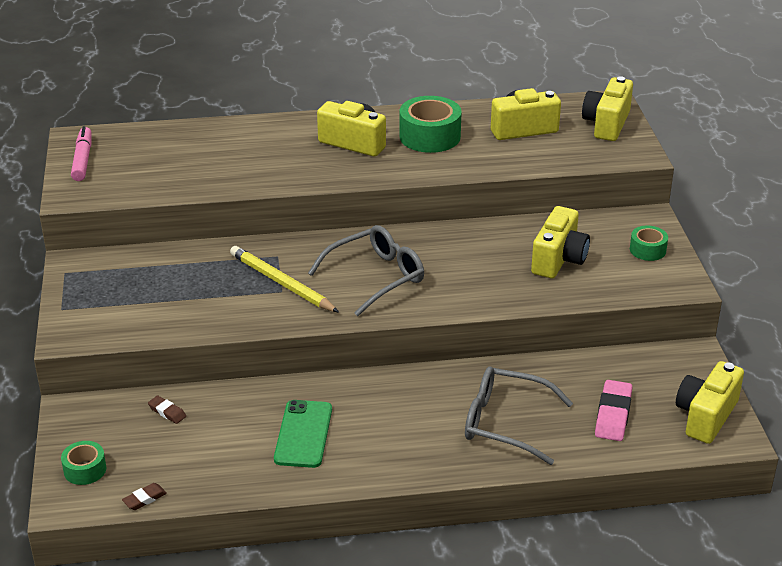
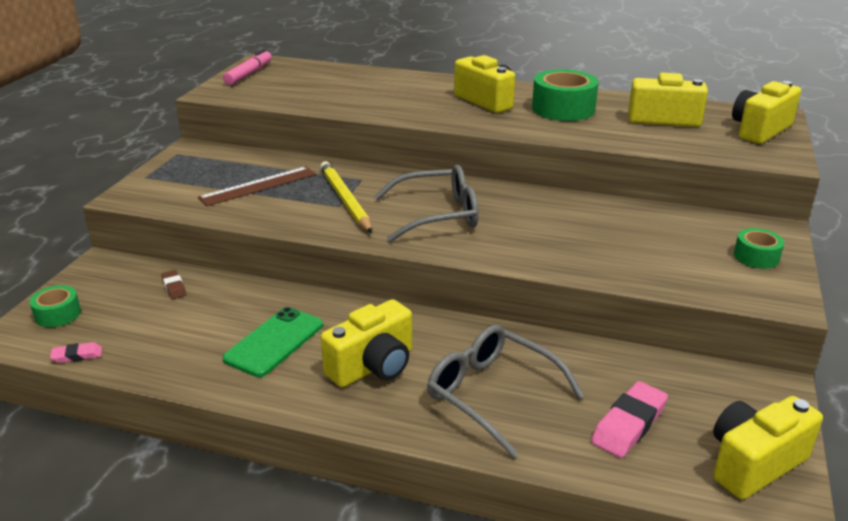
camera: 25 degrees right, 5 degrees down
(144, 499) = (77, 355): brown eraser -> pink eraser
(186, 289) = (258, 186): none -> brown ruler
(559, 259) = (643, 243): yellow camera -> yellow camera (373, 366)

